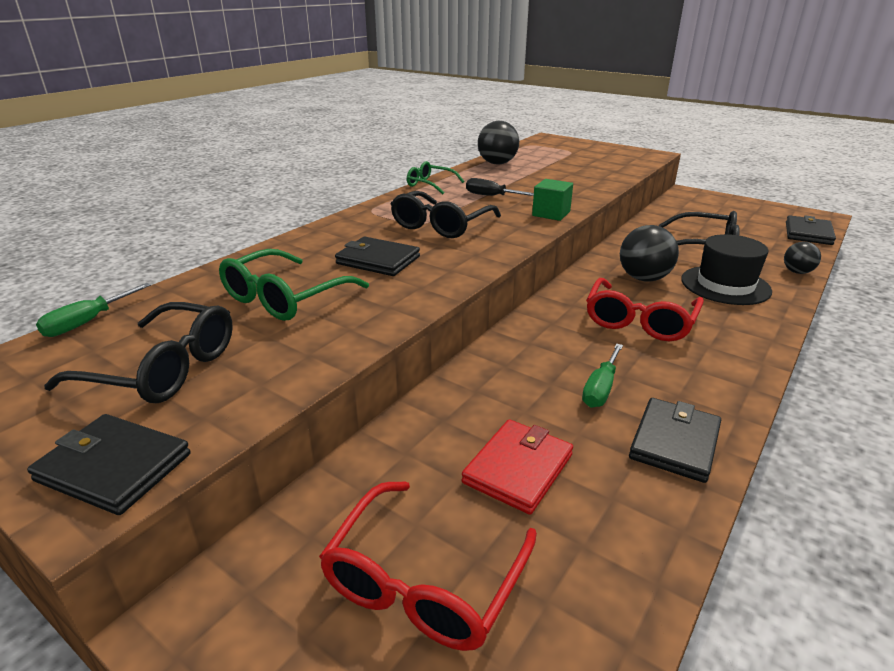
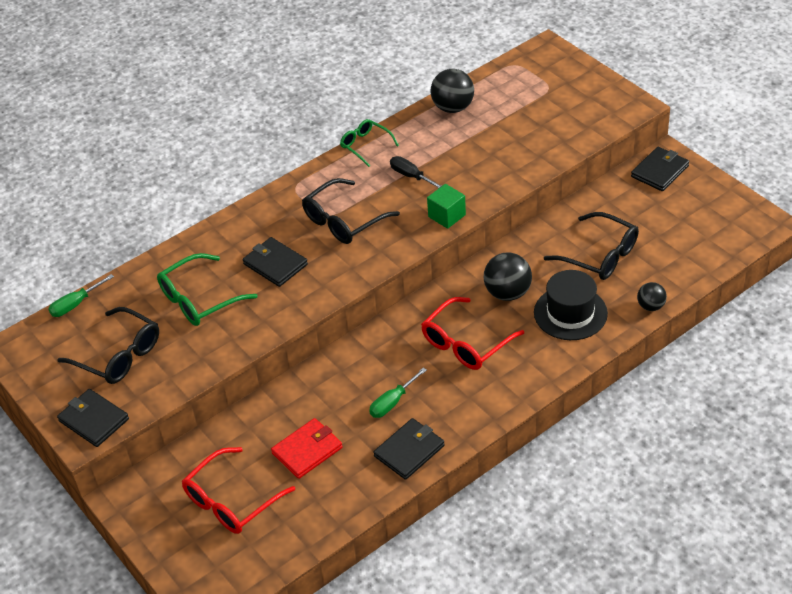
camera: 20 degrees right, 15 degrees up
(808, 233) = (722, 250): black wallet -> black wallet (659, 171)

